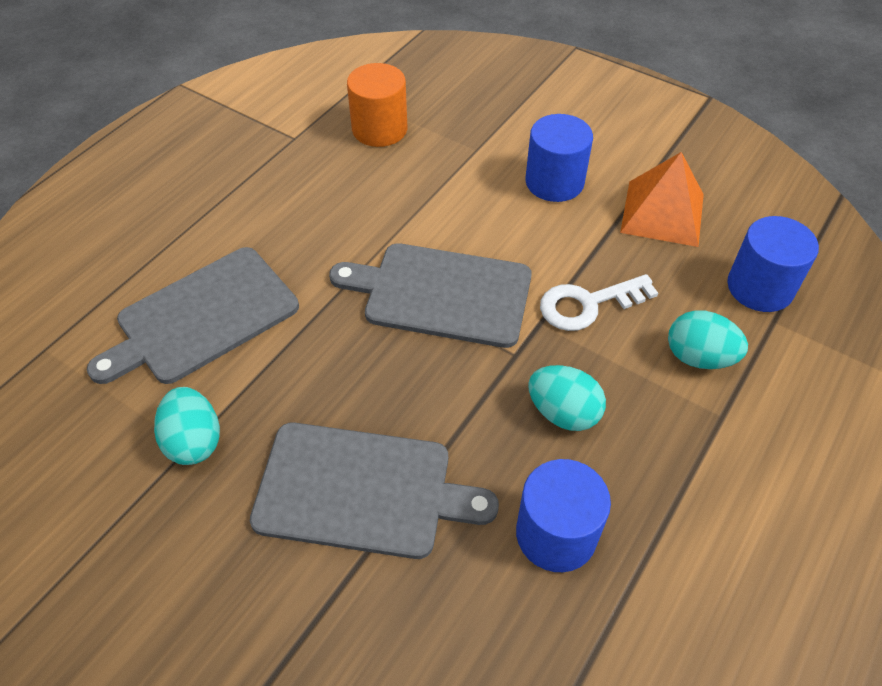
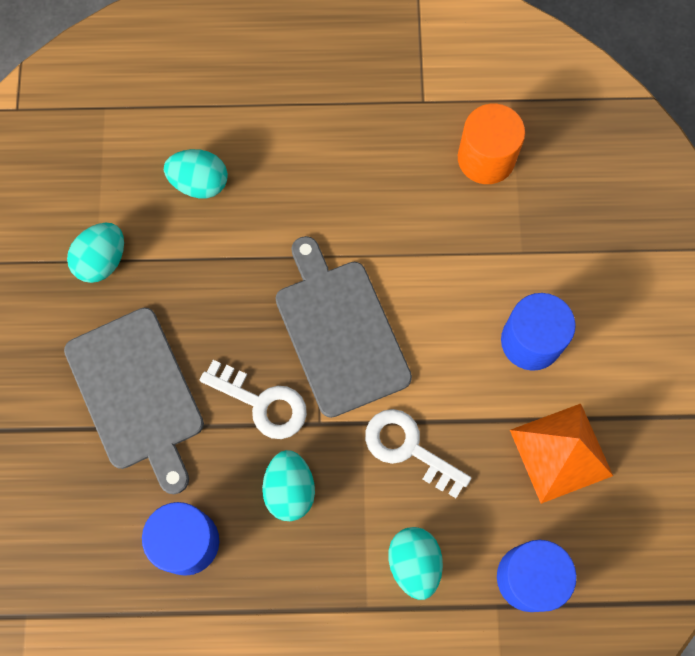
camera: 55 degrees right, 20 degrees up
(202, 317) = (199, 183): grey cutting board -> turquoise egg
(460, 387) = (262, 403): none -> white key

